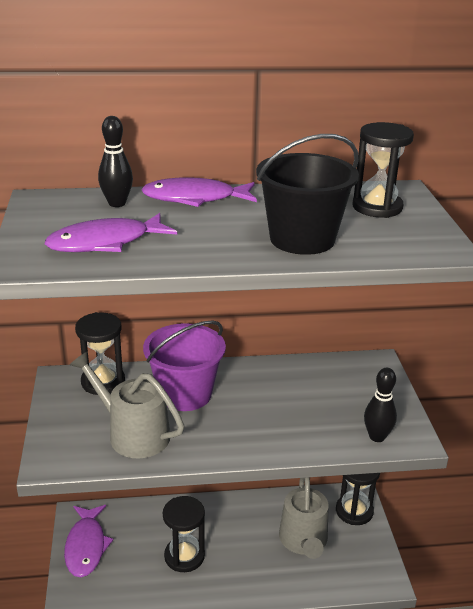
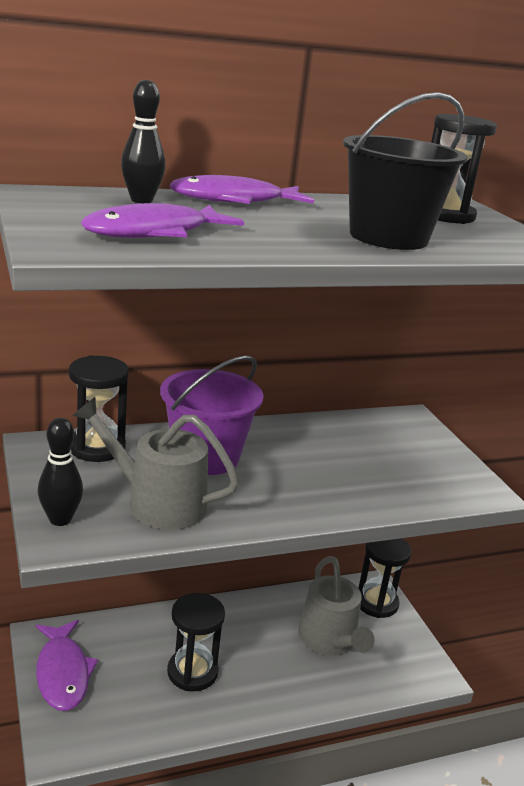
camera: 15 degrees left, 5 degrees down
(377, 437) = (446, 491): black bowling pin -> black bowling pin (60, 519)

